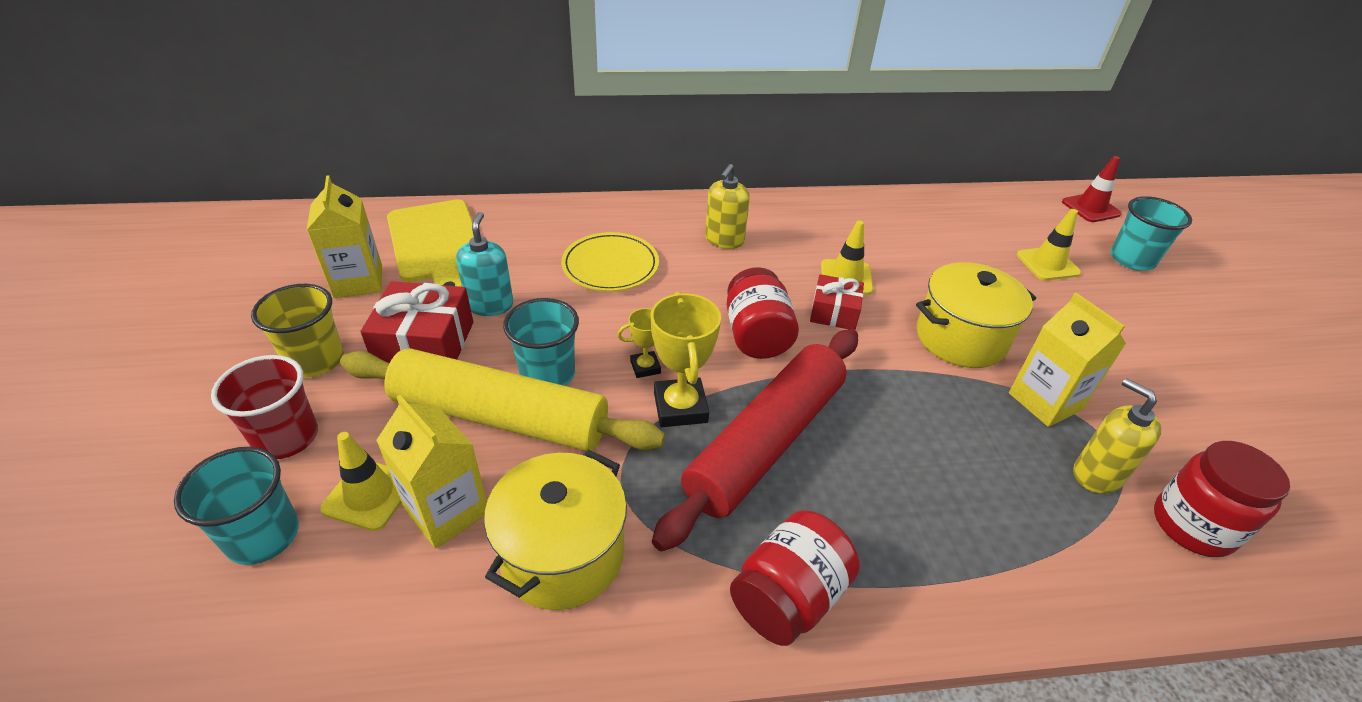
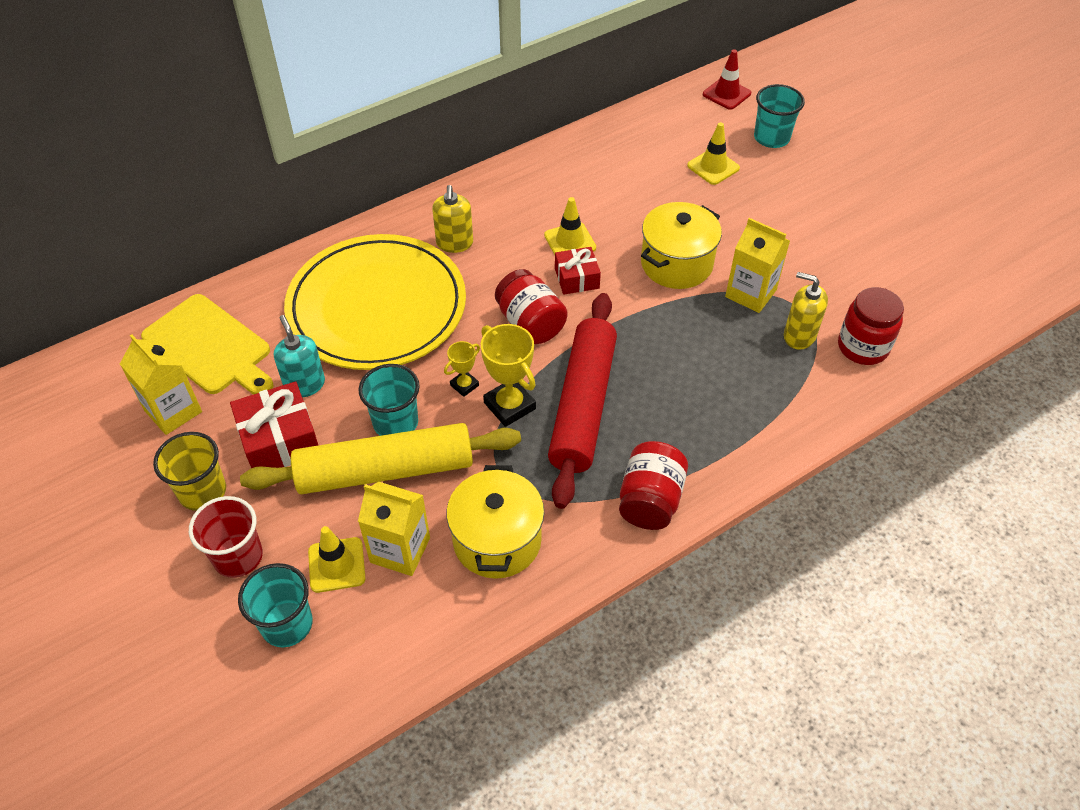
camera: 25 degrees left, 10 degrees up
(610, 265) = (377, 307): yellow plate -> yellow plate, size x2.03

